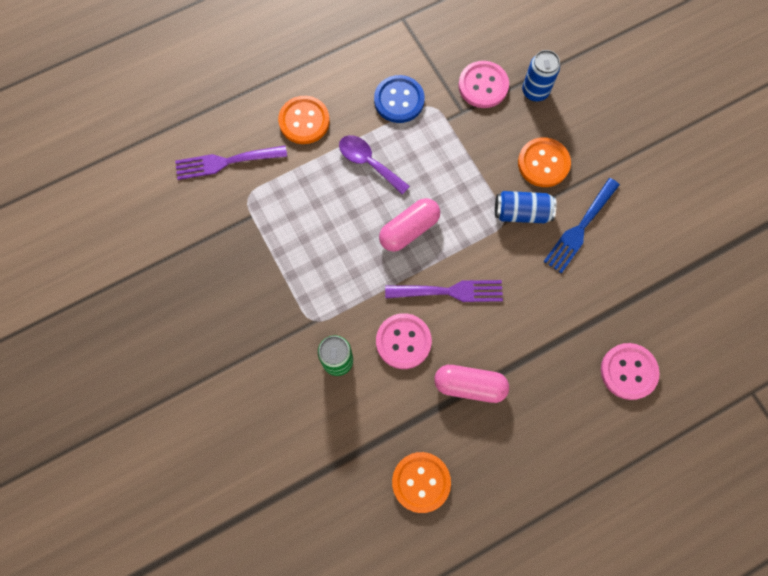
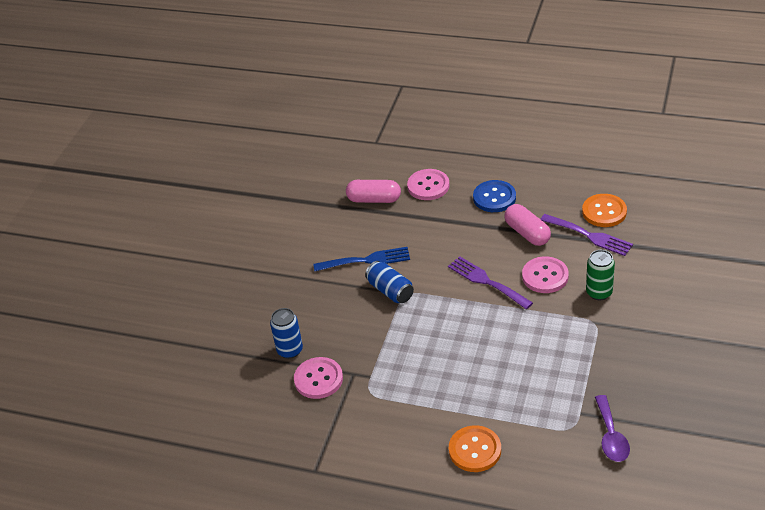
camera: 130 degrees left, 30 degrees down
(226, 162) = (566, 464): purple fork -> purple fork (589, 236)
(368, 162) = (457, 388): purple spoon -> purple spoon (611, 436)
(399, 100) = (388, 413): blue button -> blue button (494, 197)
(409, 229) = (474, 330): pink capsule -> pink capsule (374, 199)
(543, 163) = (341, 307): orange button -> none

